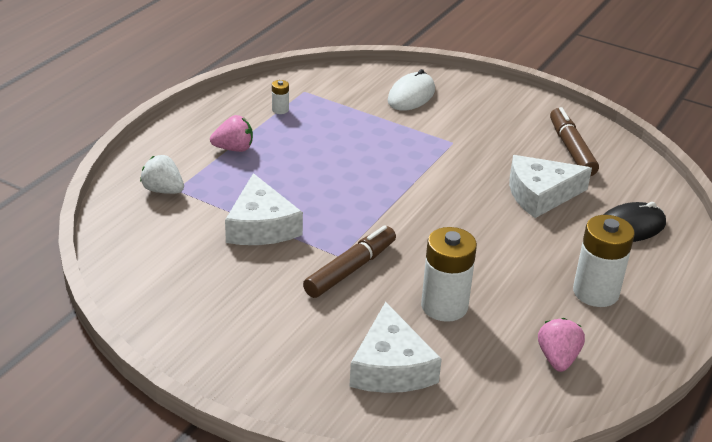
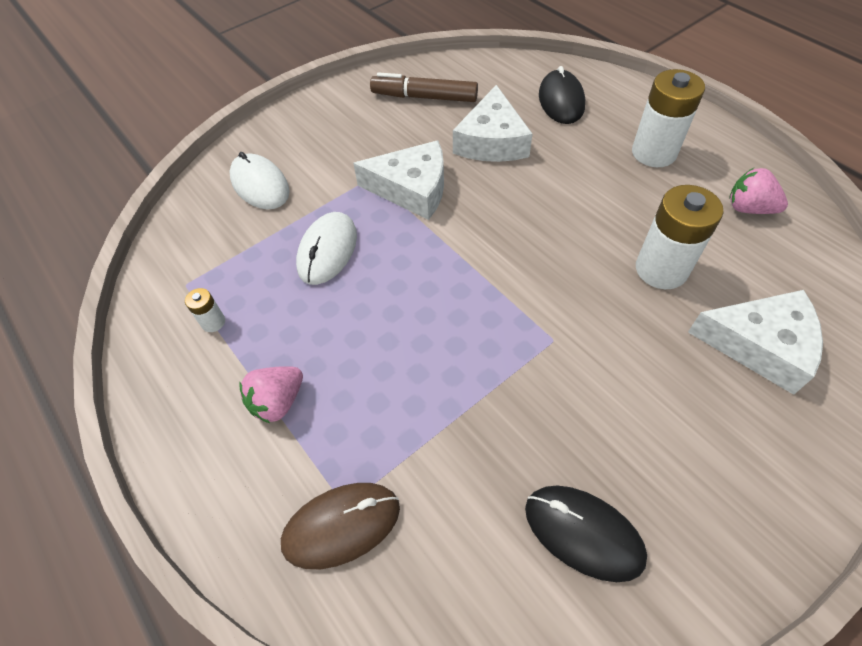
camera: 65 degrees left, 20 degrees up
(163, 190) = (341, 525): white strawberry -> brown mouse
(192, 286) = (583, 533): none -> black mouse
(234, 149) = (278, 402): pink strawberry -> pink strawberry turned 150 degrees counterclockwise
(261, 226) = (470, 411): white cheese -> white cheese (412, 189)
(350, 269) = (582, 336): brown marker -> none
(366, 139) = (327, 250): none -> white mouse

